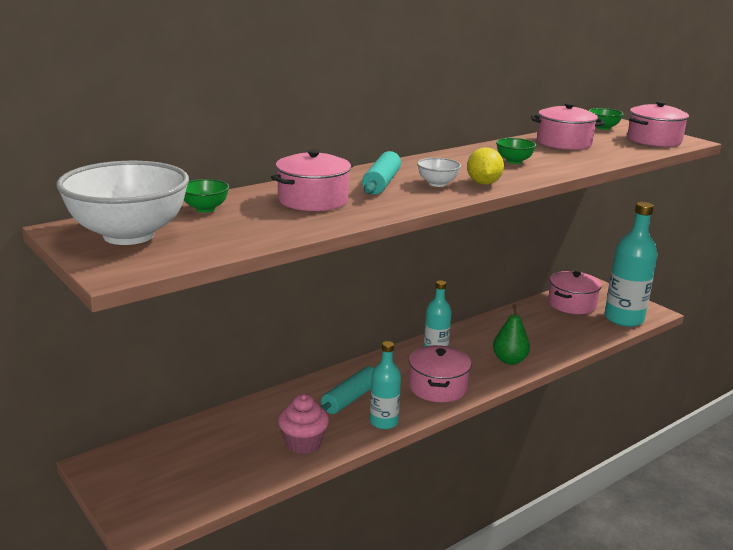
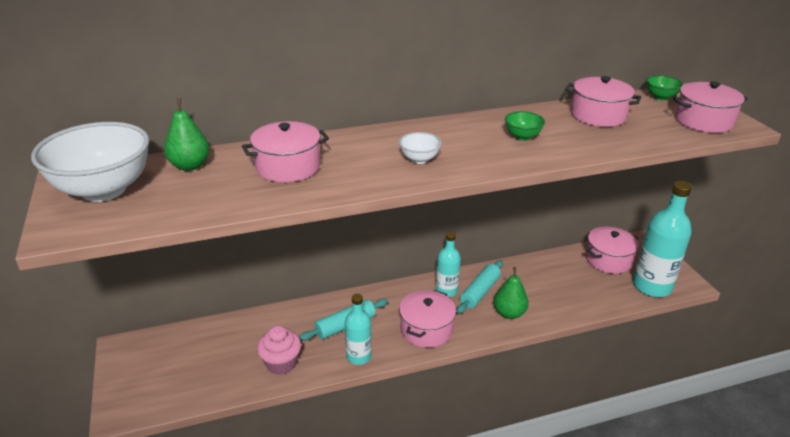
camera: 20 degrees right, 10 degrees up
(205, 209) = (190, 166): green bowl -> green pear
(381, 183) = (368, 152): turquoise rolling pin -> turquoise rolling pin (480, 292)
(483, 183) = (464, 164): yellow lemon -> none

